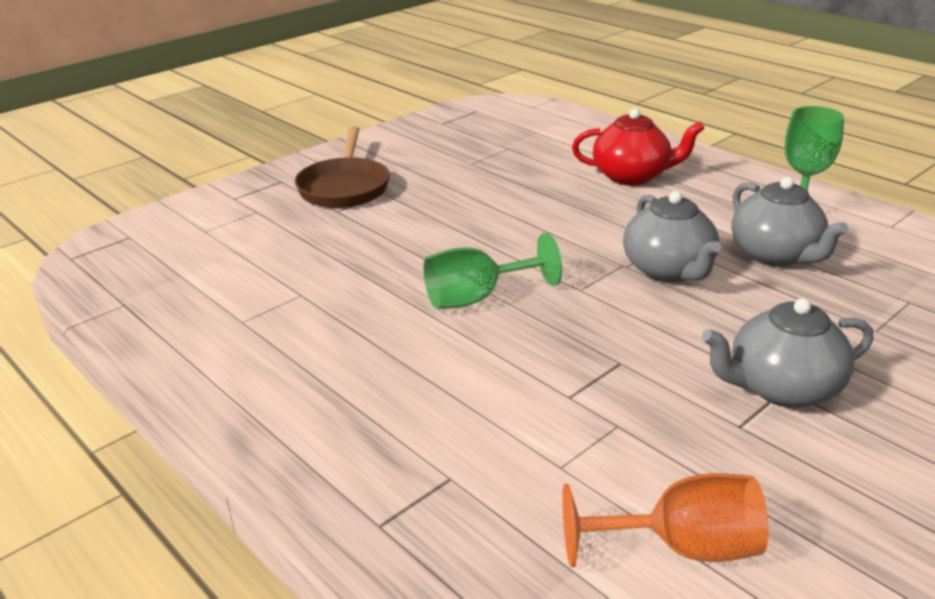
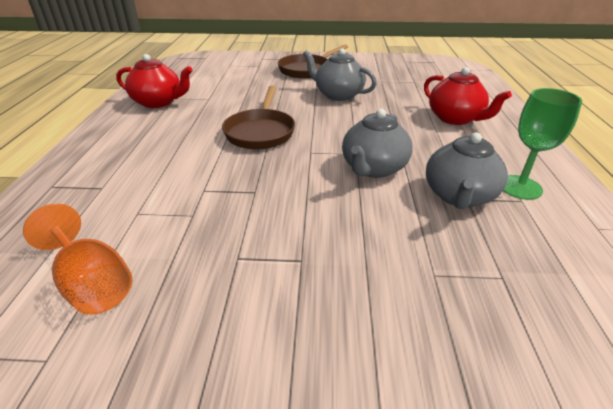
camera: 45 degrees right, 5 degrees up
(235, 339) = (158, 102): none -> red teapot
(477, 298) = (260, 132): green goblet -> brown pan
(782, 388) = (300, 259): grey teapot -> grey teapot (338, 95)

